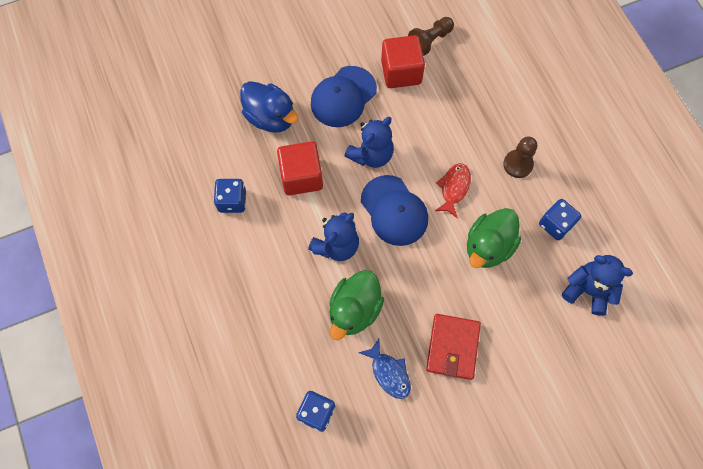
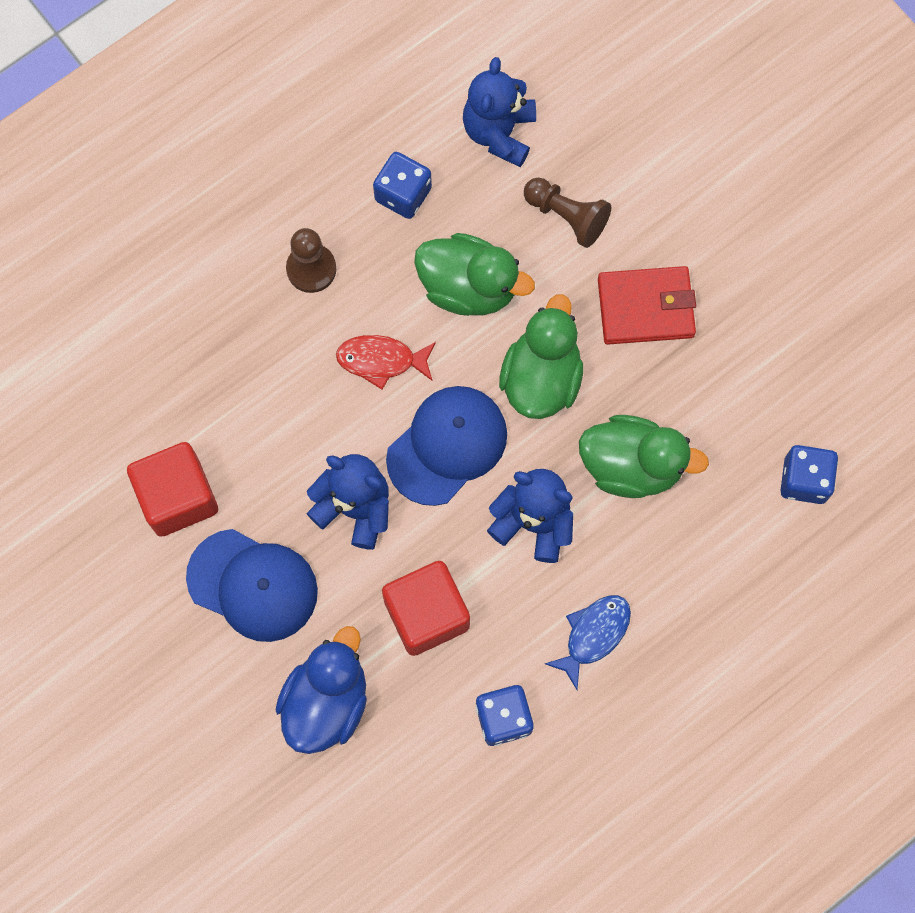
camera: 105 degrees left, 5 degrees up
(389, 373) = (712, 390): blue fish -> blue fish (593, 635)
(422, 273) = (541, 378): none -> green duck
(430, 40) = (99, 461): brown pawn -> brown pawn (567, 216)

